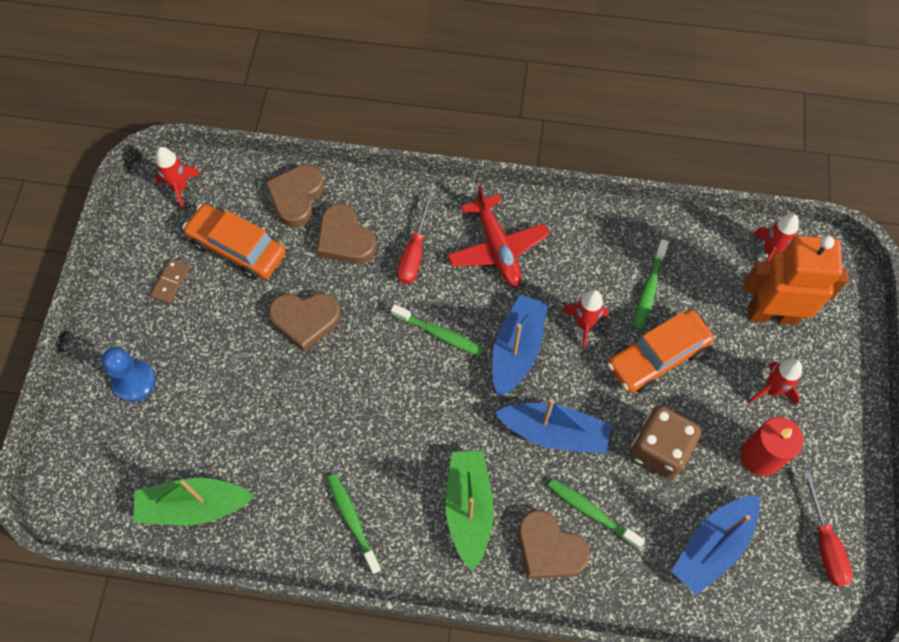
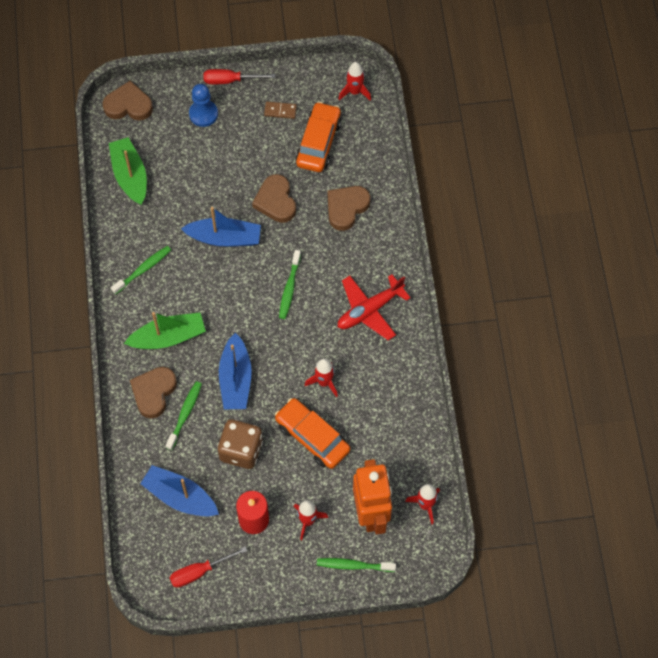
camera: 75 degrees right, 0 degrees up
(296, 197) = (370, 167): brown heart -> brown heart (128, 105)
(414, 253) = (348, 256): red screwdriver -> red screwdriver (230, 80)
(517, 350) = (291, 341): blue boat -> blue boat (224, 238)
(649, 289) = (366, 422): green toothbrush -> green toothbrush (353, 565)

